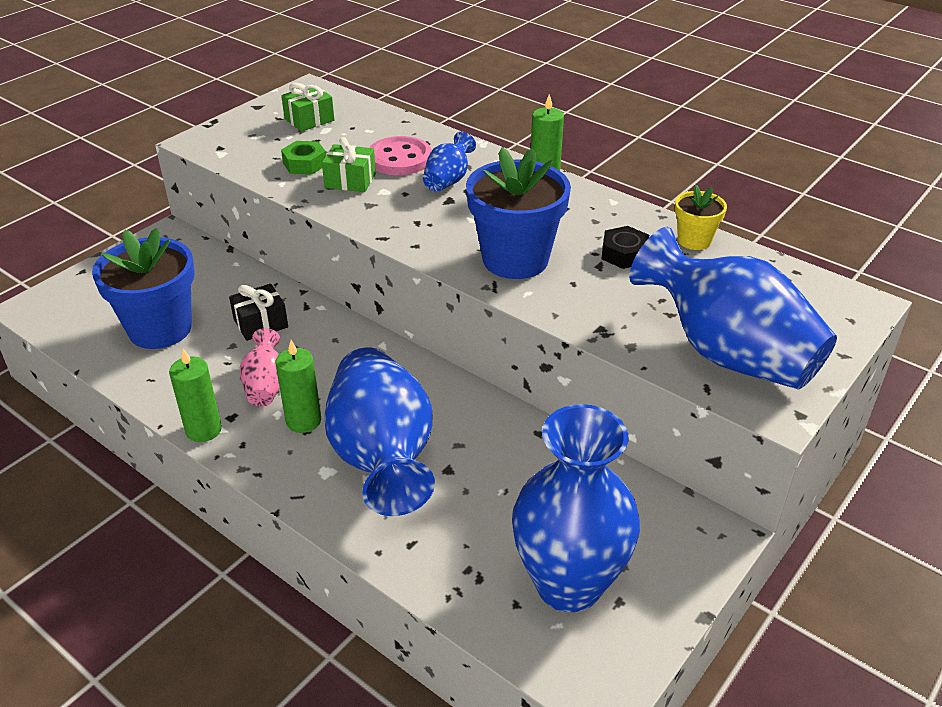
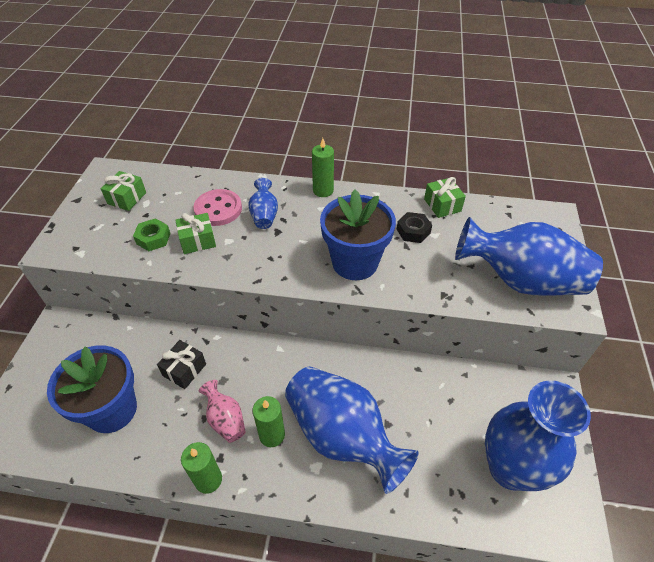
camera: 30 degrees left, 10 degrees up
(694, 240) = (442, 205): yellow flower pot -> green gift

